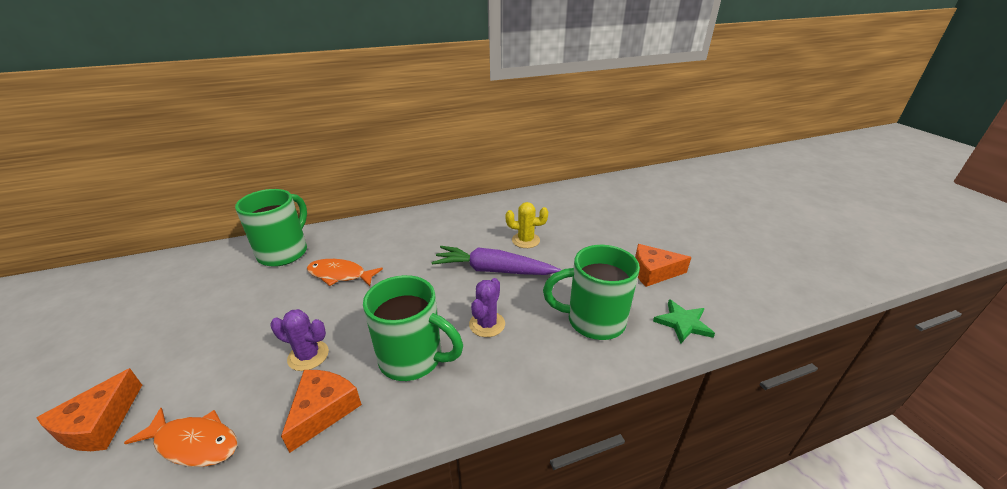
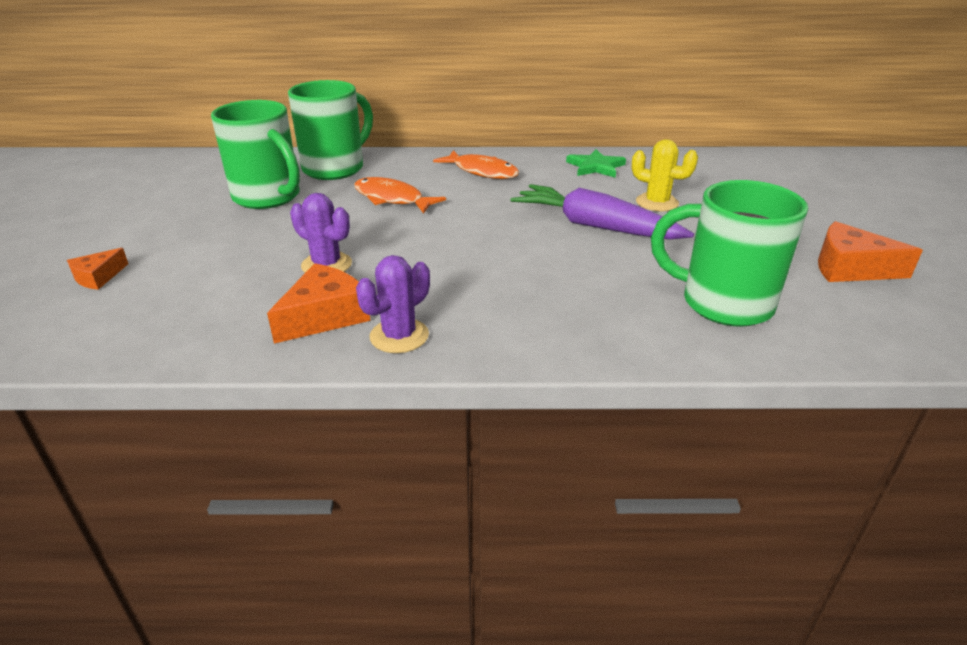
camera: 20 degrees right, 0 degrees up
(99, 424) = (98, 277): orange cheese -> orange cheese, size x0.59
(194, 443) = (180, 312): orange fish -> orange fish (482, 171)
(413, 359) = (450, 292): green mug -> green mug (268, 197)
(487, 324) = (562, 278): purple cactus -> purple cactus (399, 336)
(683, 323) = (874, 333): green star -> green star (595, 167)

